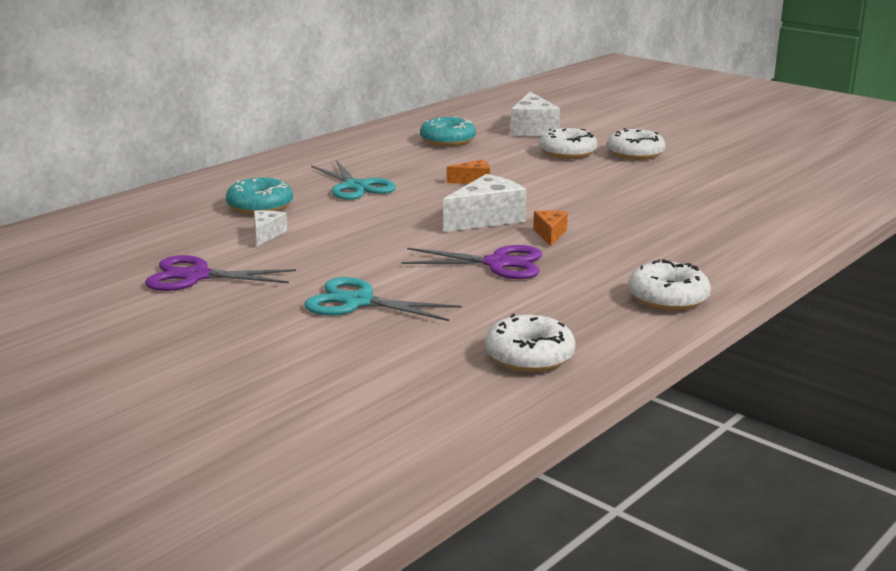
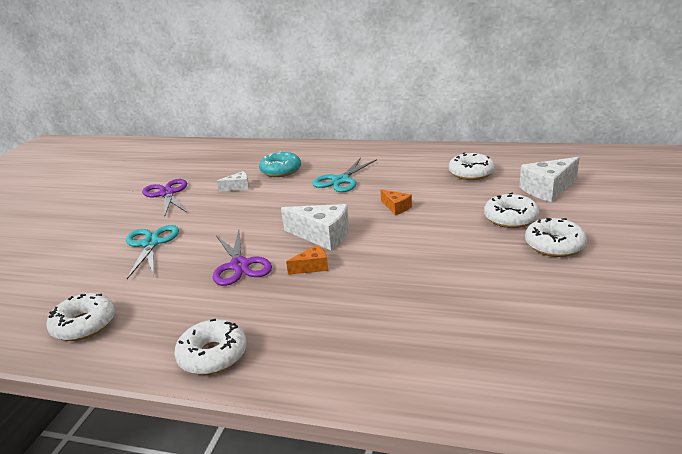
camera: 65 degrees right, 5 degrees up
(447, 140) = (471, 173): turquoise donut -> white donut

